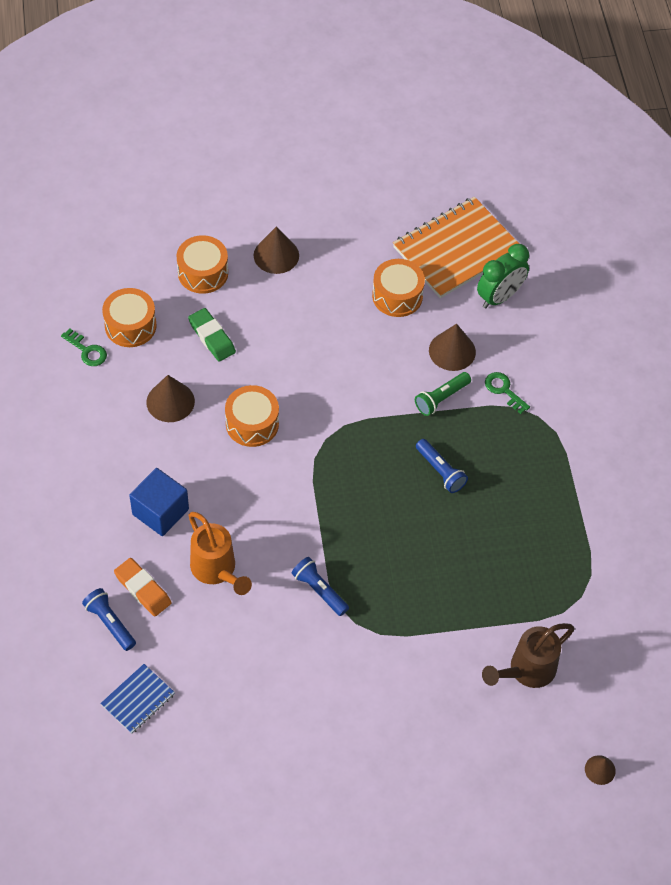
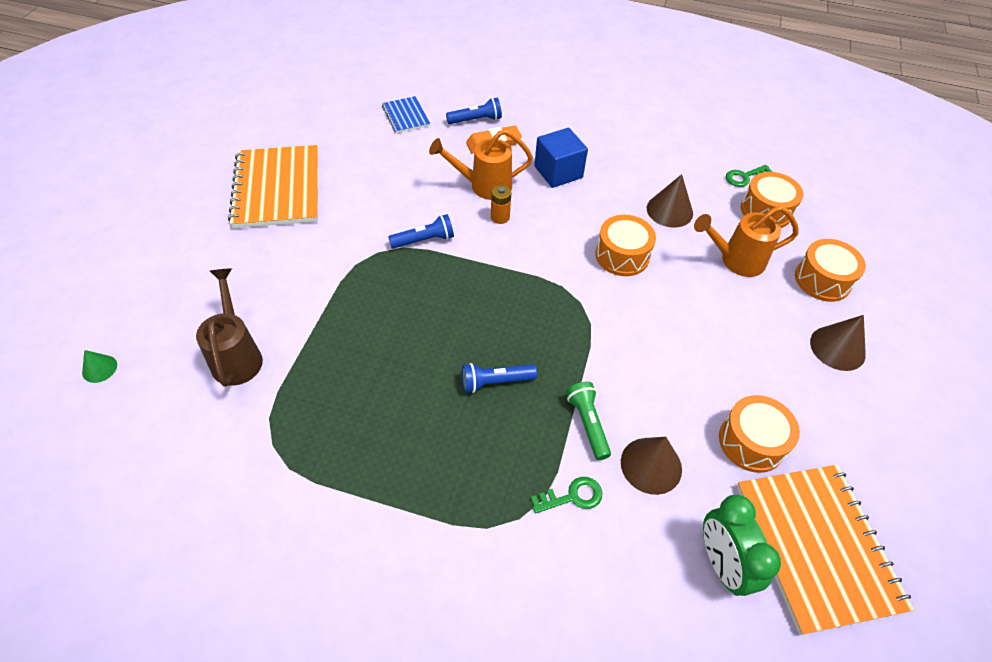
camera: 115 degrees right, 5 degrees down
(212, 337) = (736, 260): green eraser -> orange watering can
(254, 539) = (500, 217): none -> orange battery
(321, 764) = (277, 188): none -> orange notebook
(600, 770) = (99, 368): brown cone -> green cone

